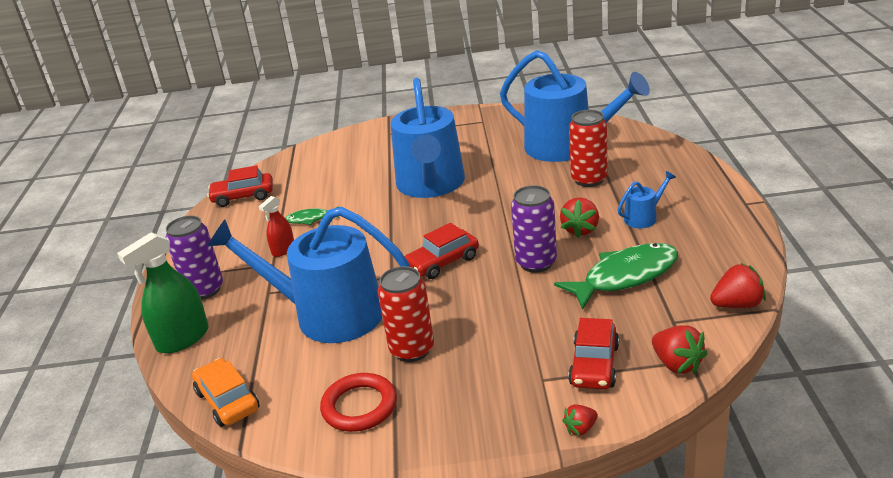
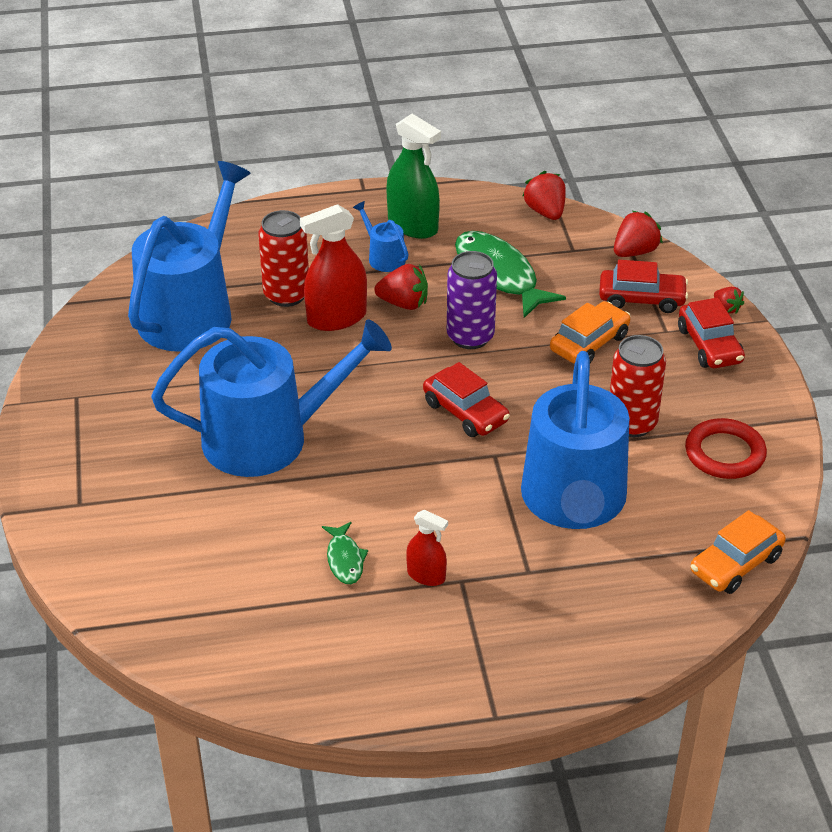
camera: 100 degrees left, 10 degrees up
(183, 339) = (631, 639): green spray bottle -> green spray bottle (413, 225)
(204, 290) = (523, 645): purple can -> none
(243, 196) = (259, 663): red car -> red car (709, 345)
(525, 328) = (589, 343): none -> orange car
(561, 201) = (336, 318): none -> red spray bottle

